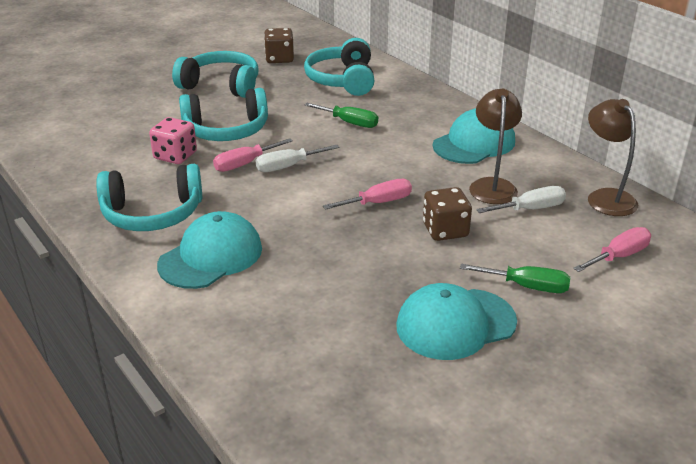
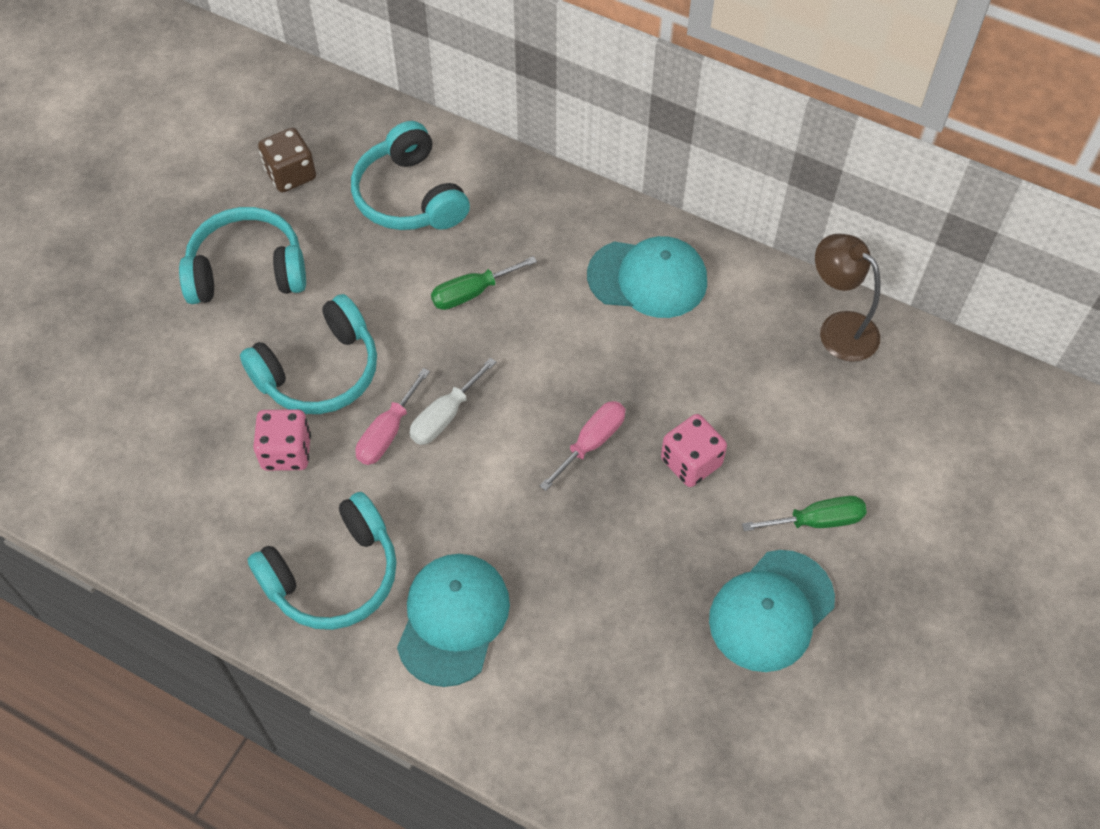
camera: 25 degrees left, 25 degrees up
(349, 123) = (472, 293): green screwdriver -> green screwdriver turned 150 degrees clockwise
(445, 230) = (691, 462): brown dice -> pink dice
(474, 143) = (648, 278): turquoise cap -> turquoise cap turned 75 degrees clockwise
(492, 185) = (706, 356): brown lamp -> none
(530, 209) = (766, 384): white screwdriver -> none
(618, 256) = (889, 430): pink screwdriver -> none

